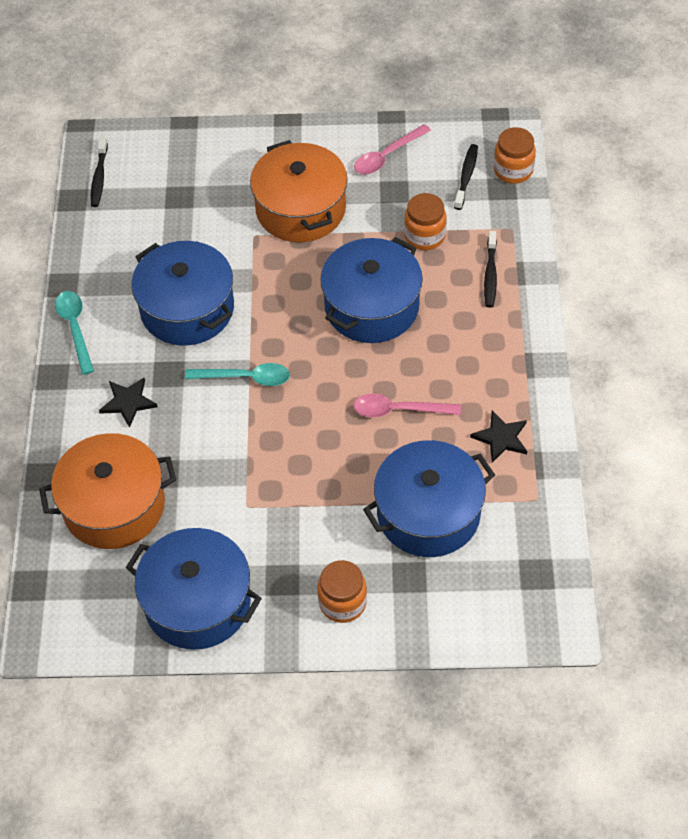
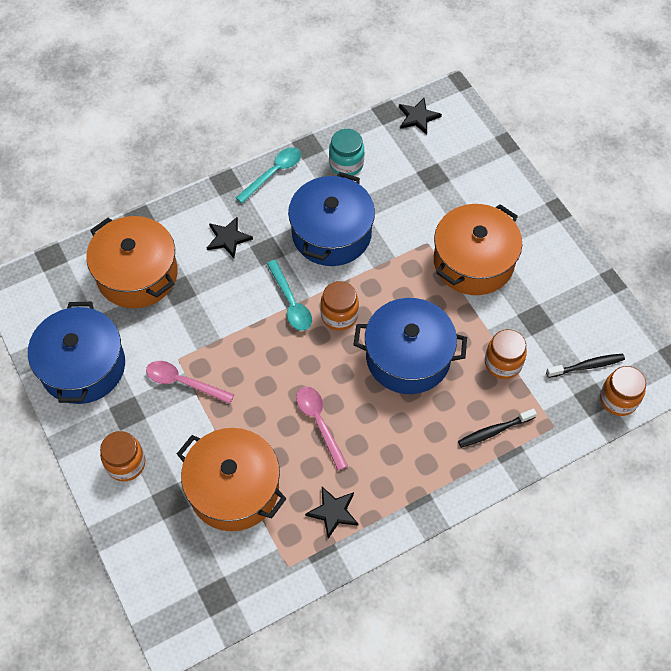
camera: 60 degrees right, 5 degrees up
(99, 177) = (418, 117): black toothbrush -> black star
(111, 261) = (346, 164): none -> turquoise jar
(288, 343) = (339, 315): none -> orange jar
(387, 156) = (568, 297): pink spoon -> pink spoon (183, 382)
(428, 513) = (234, 489): blue pot -> orange pot

